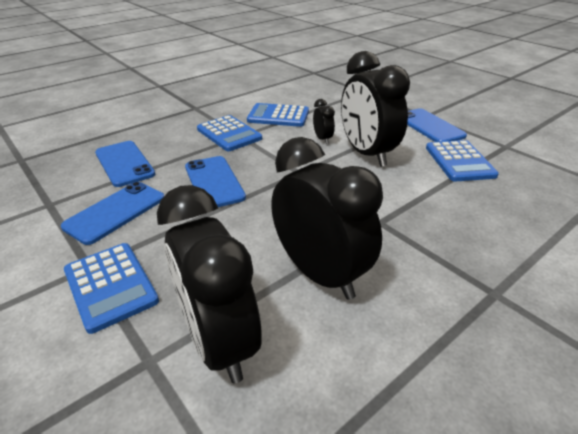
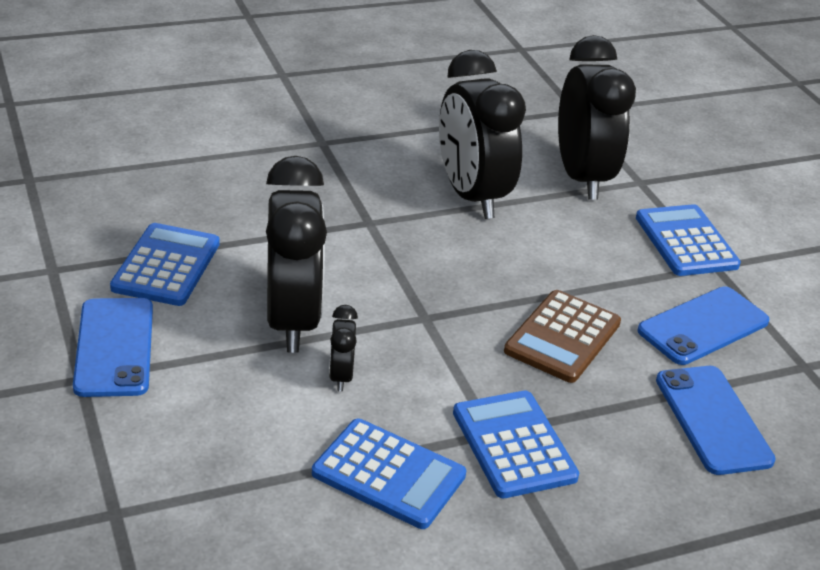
camera: 165 degrees left, 0 degrees up
(214, 182) = (562, 337): blue phone -> brown calculator

